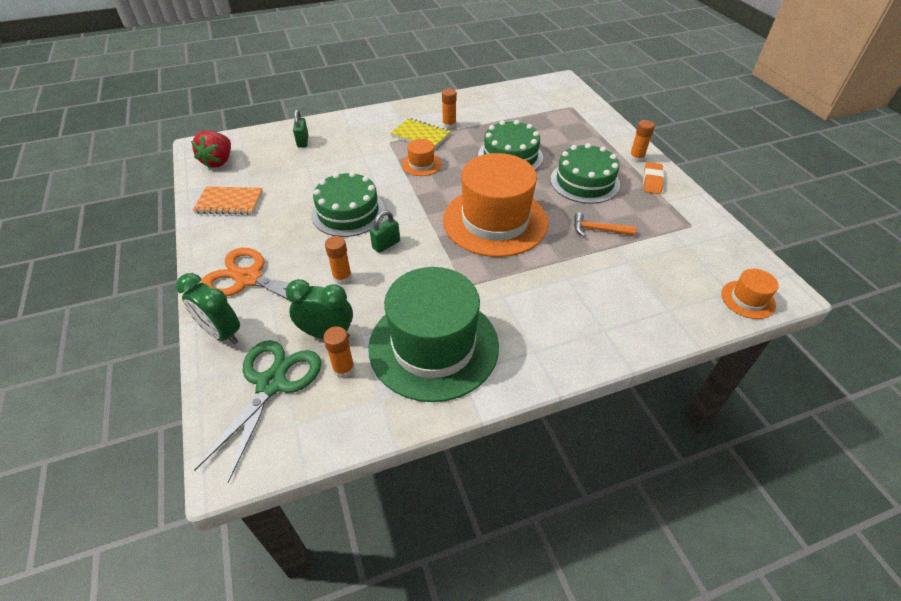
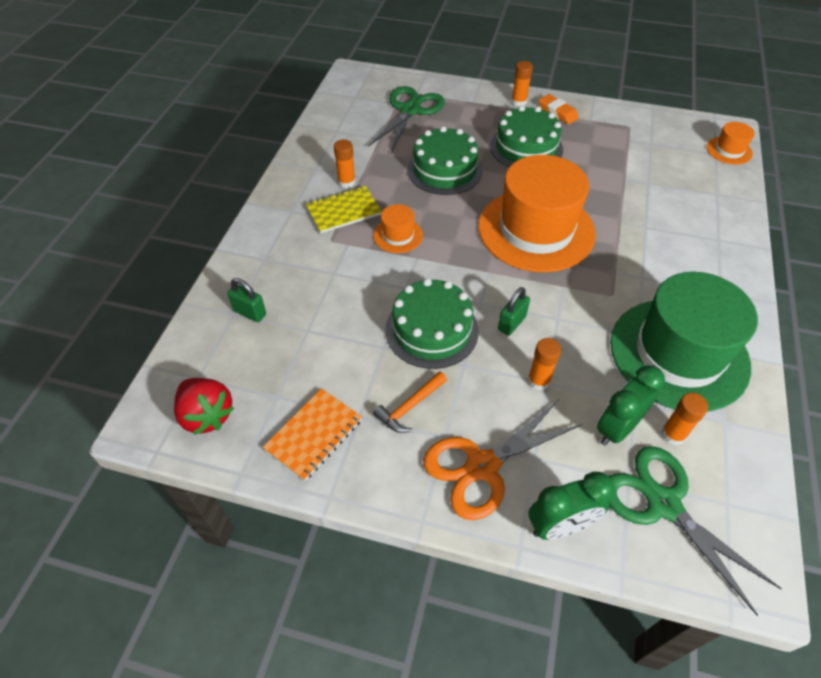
camera: 55 degrees left, 5 degrees up
(386, 245) = (511, 323): green padlock -> green padlock turned 45 degrees clockwise
(555, 117) = (410, 110): none -> green scissors
(598, 230) = (597, 176): orange hammer -> orange hammer (410, 407)

